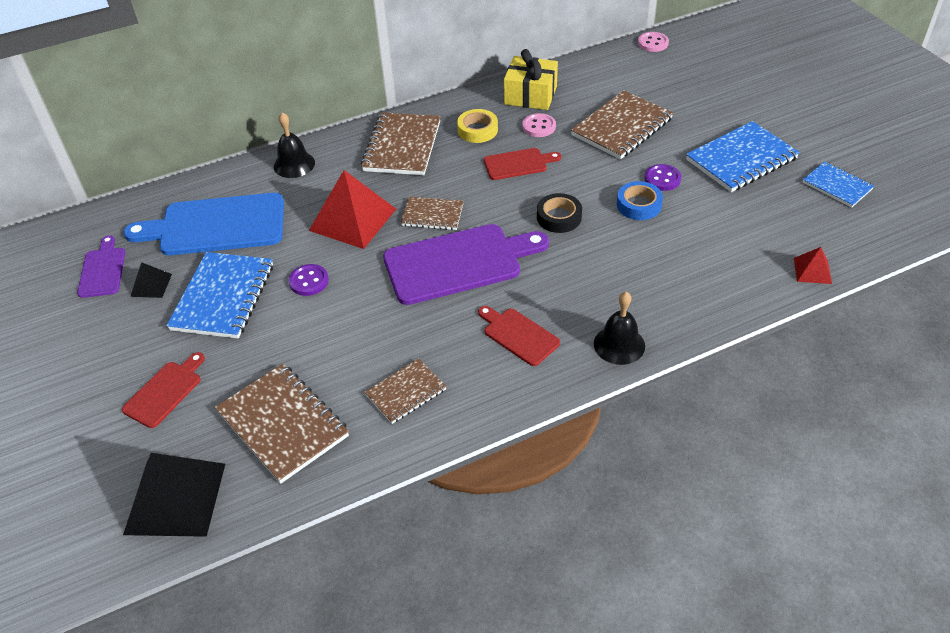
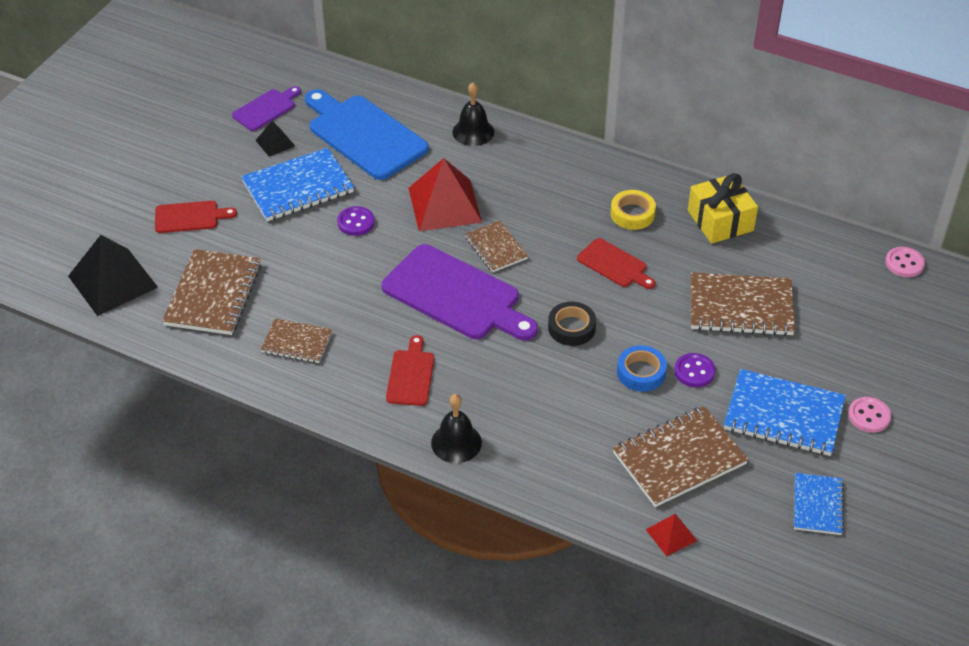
camera: 50 degrees right, 0 degrees up
(402, 146) = (561, 180): brown notebook -> brown notebook (679, 459)
(539, 126) = (680, 250): pink button -> pink button (869, 416)

